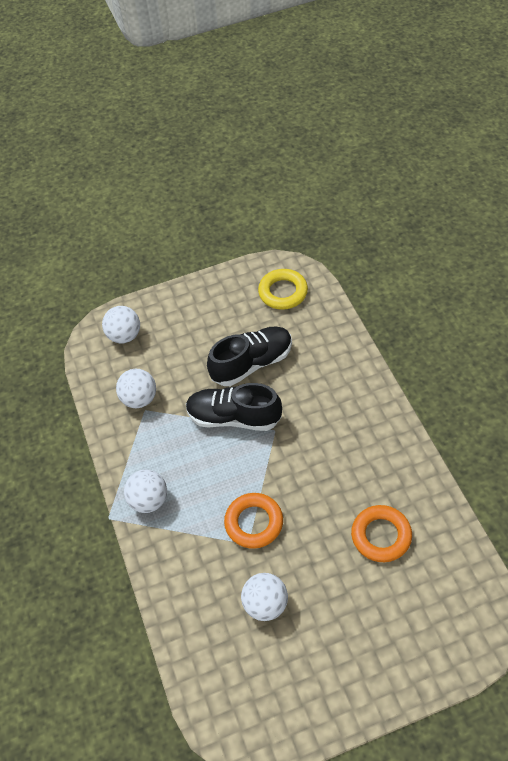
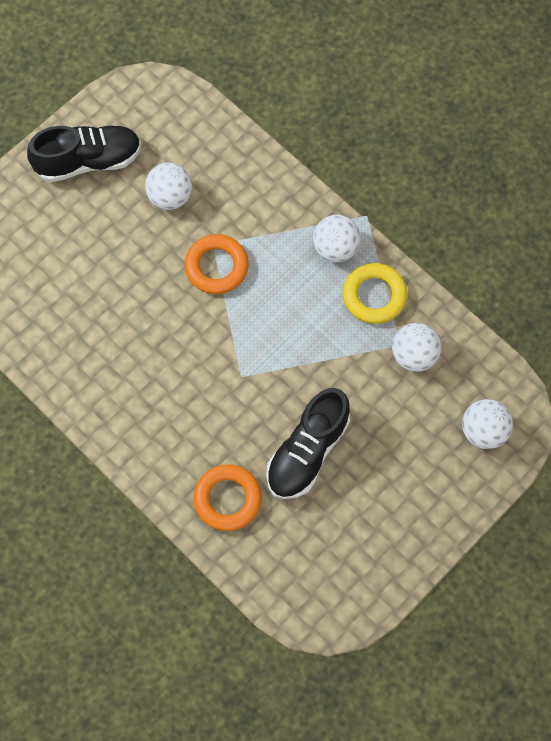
camera: 150 degrees right, 15 degrees up
(234, 417) = (294, 374): black shoe -> black shoe (88, 161)
(283, 292) = (318, 574): yellow ring -> yellow ring (374, 296)
(381, 536) = (83, 302): orange ring -> orange ring (227, 499)

